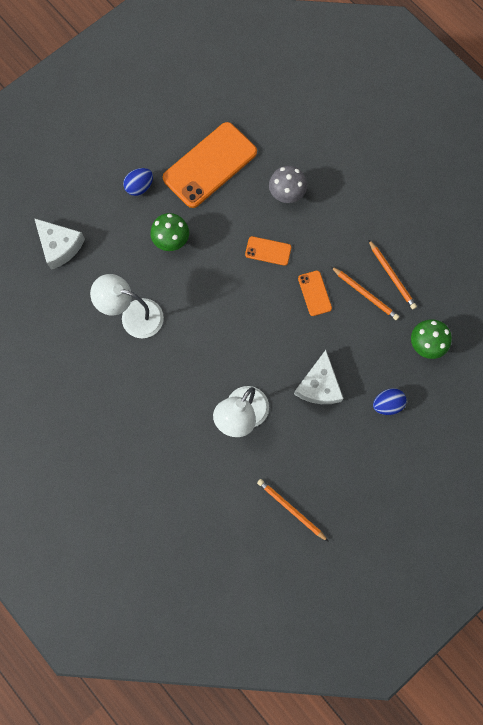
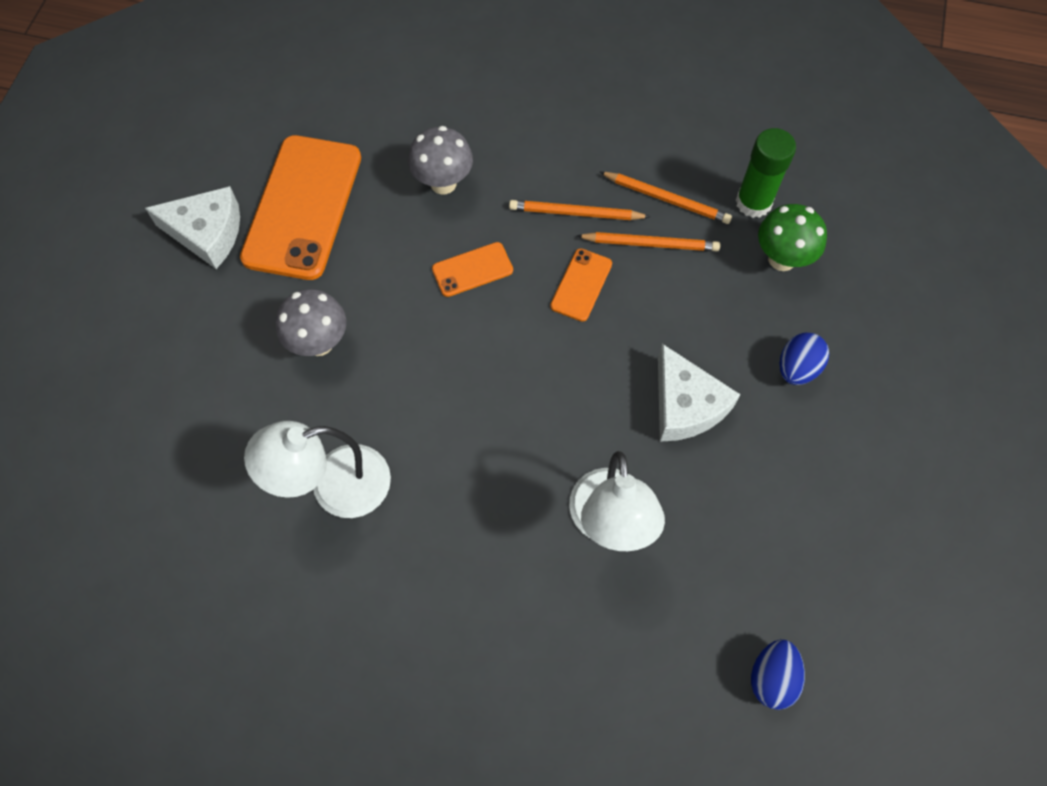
camera: 35 degrees left, 10 degrees down
(60, 246) = (141, 458): white cheese -> white cheese (207, 233)
(139, 187) = (215, 297): blue egg -> blue egg (772, 678)
(171, 242) = (319, 343): green mushroom -> grey mushroom
(291, 509) = (788, 613): orange pencil -> orange pencil (576, 213)
(314, 293) = (581, 285): orange phone -> orange phone turned 75 degrees clockwise
(435, 306) = (753, 202): none -> green glue stick

